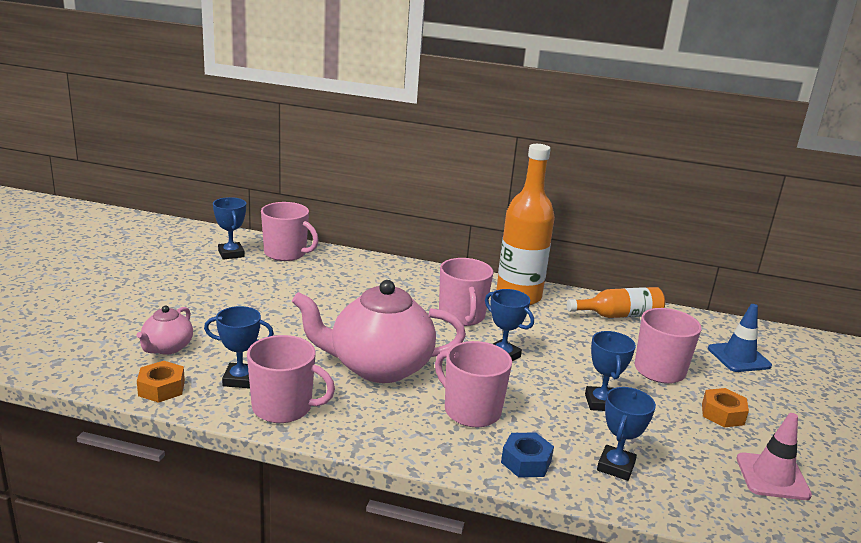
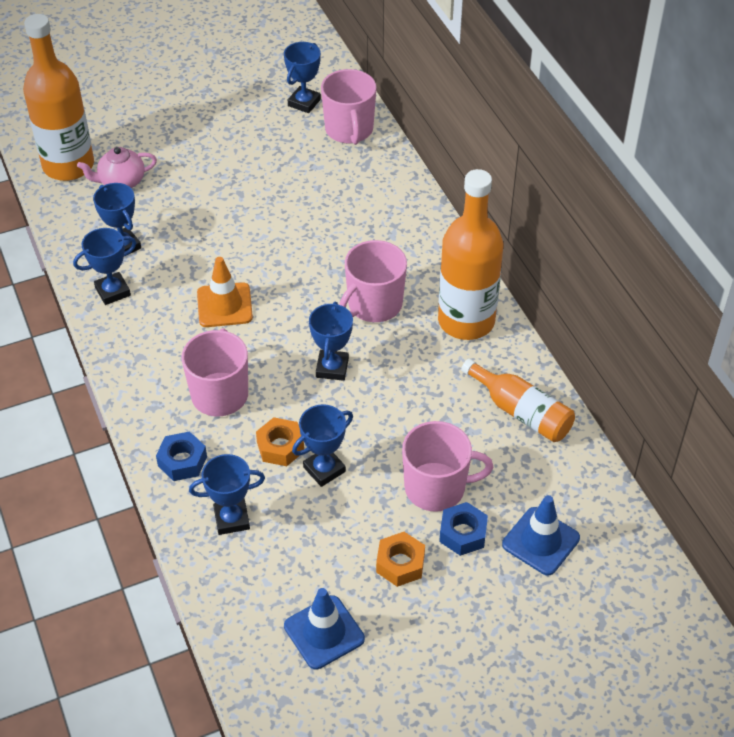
camera: 55 degrees right, 25 degrees up
(98, 361) = (68, 165): none -> orange bottle
(161, 388) = (70, 218): orange nut -> orange nut (280, 447)
(283, 407) = (113, 291): pink mug -> blue trophy
(379, 367) = (224, 305): pink teapot -> orange traffic cone
(711, 379) = (463, 533): none -> blue nut
(772, 477) = (324, 632): pink traffic cone -> blue traffic cone

